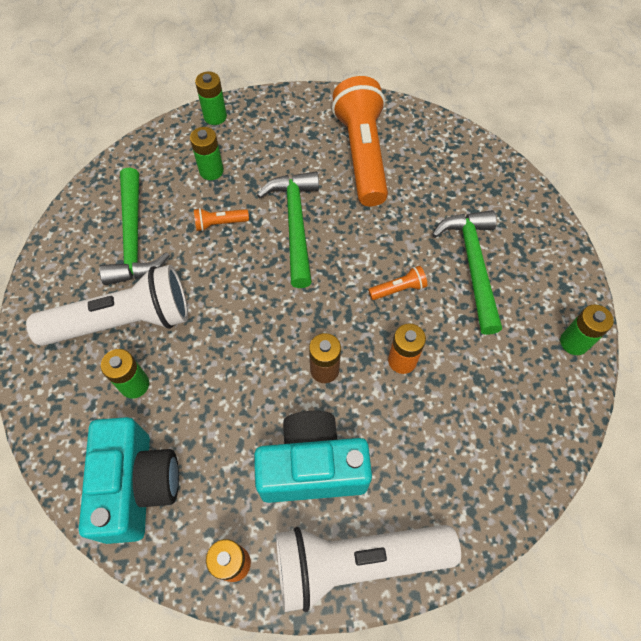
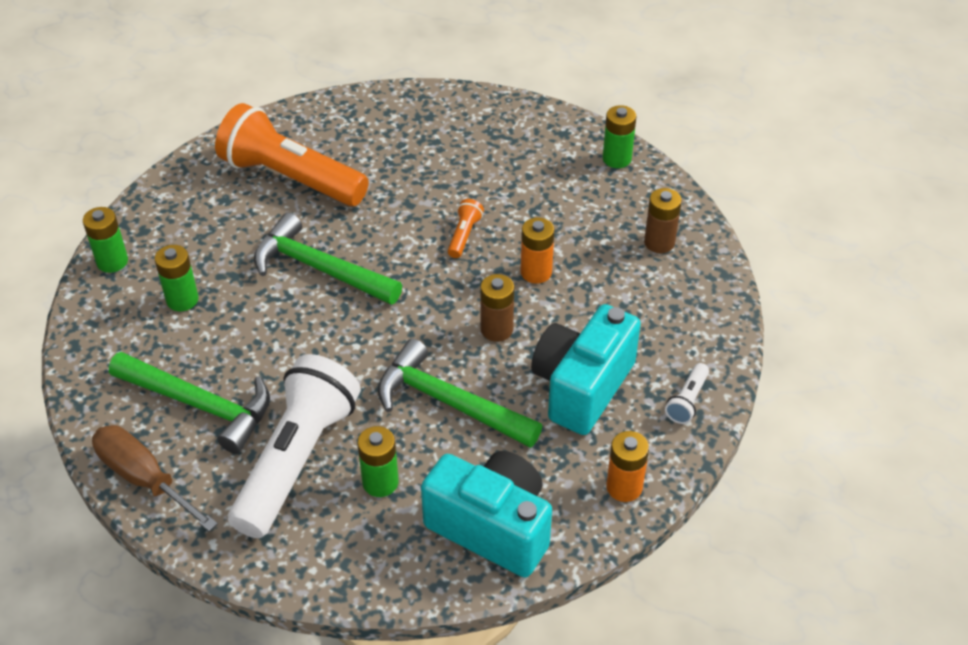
camera: 55 degrees left, 15 degrees down
(59, 249) = (144, 478): none -> brown screwdriver
(220, 223) = (257, 325): orange flashlight -> none
(356, 562) = (687, 401): white flashlight -> white flashlight, size x0.40
(473, 265) = (488, 174): green hammer -> green hammer (449, 402)
(511, 432) = (659, 242): none -> brown battery

